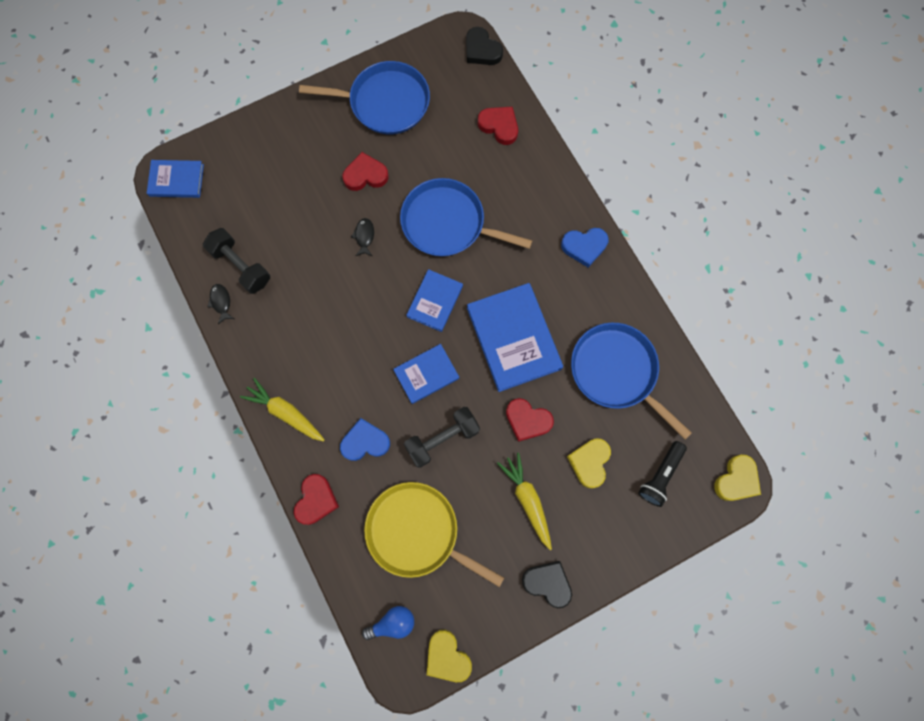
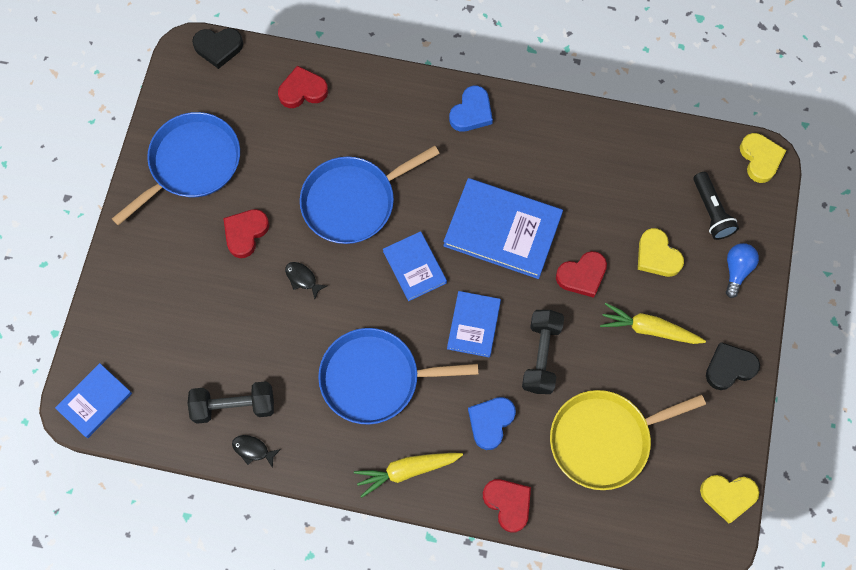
camera: 50 degrees left, 5 degrees down
(393, 623) = (665, 519): blue light bulb -> blue light bulb (736, 270)
(616, 372) = (599, 174): blue pan -> blue pan (375, 378)

